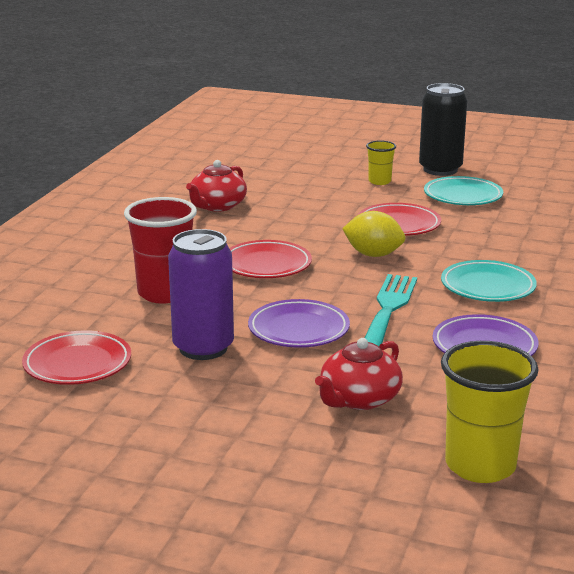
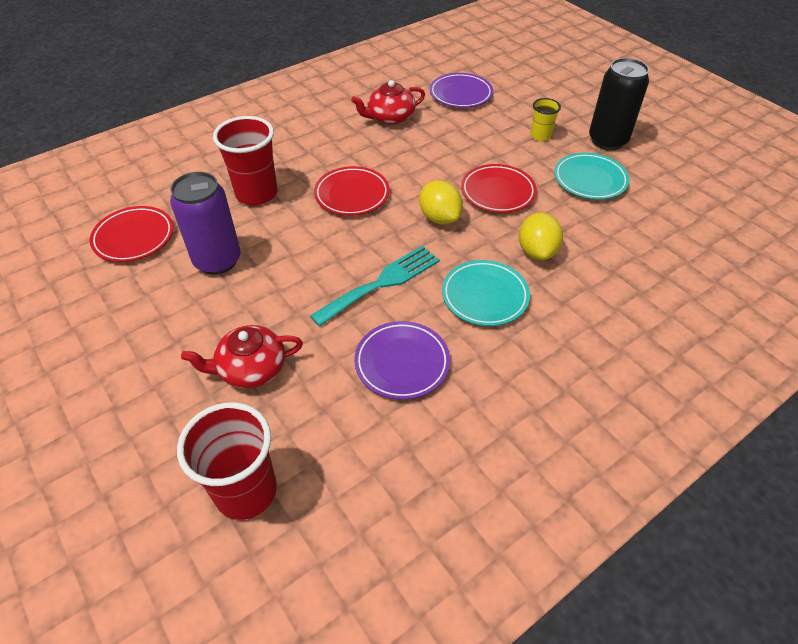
camera: 35 degrees right, 25 degrees up
(298, 330) = (295, 274): purple plate -> purple plate (460, 94)
(480, 465) = (246, 491): yellow cup -> red cup
(487, 249) = (537, 251): none -> yellow lemon

